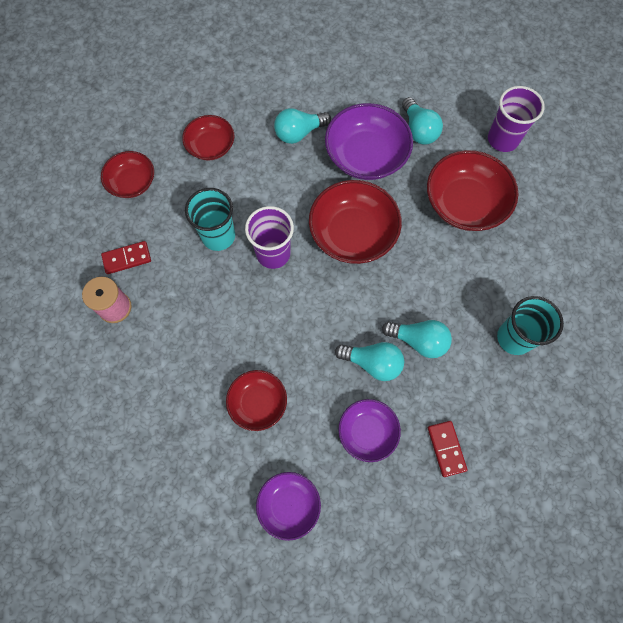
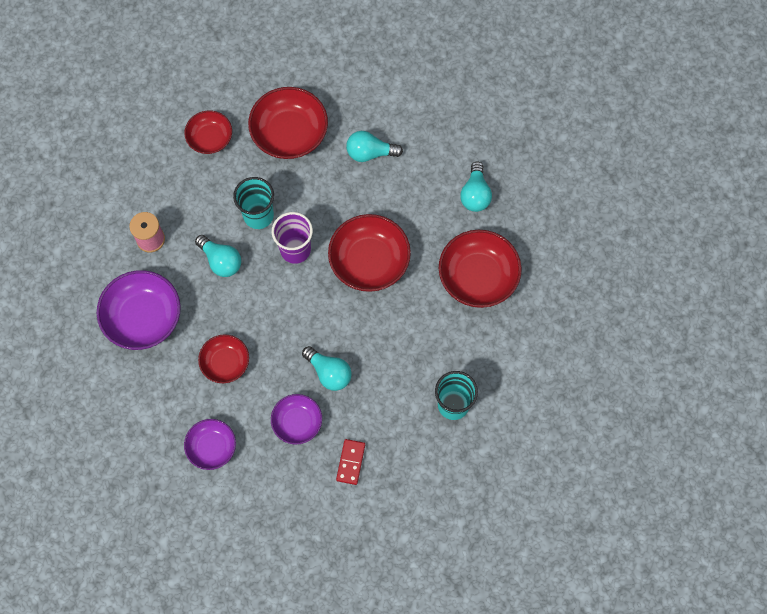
camera: 25 degrees right, 0 degrees up
(127, 258) = (177, 203): red domino -> none
(211, 146) = (289, 133): red bowl -> red bowl, size x1.66
(366, 155) = (417, 198): purple bowl -> purple bowl (143, 317)
(418, 341) = (375, 372): turquoise light bulb -> turquoise light bulb (221, 261)
(503, 139) = (544, 234): purple cup -> none

